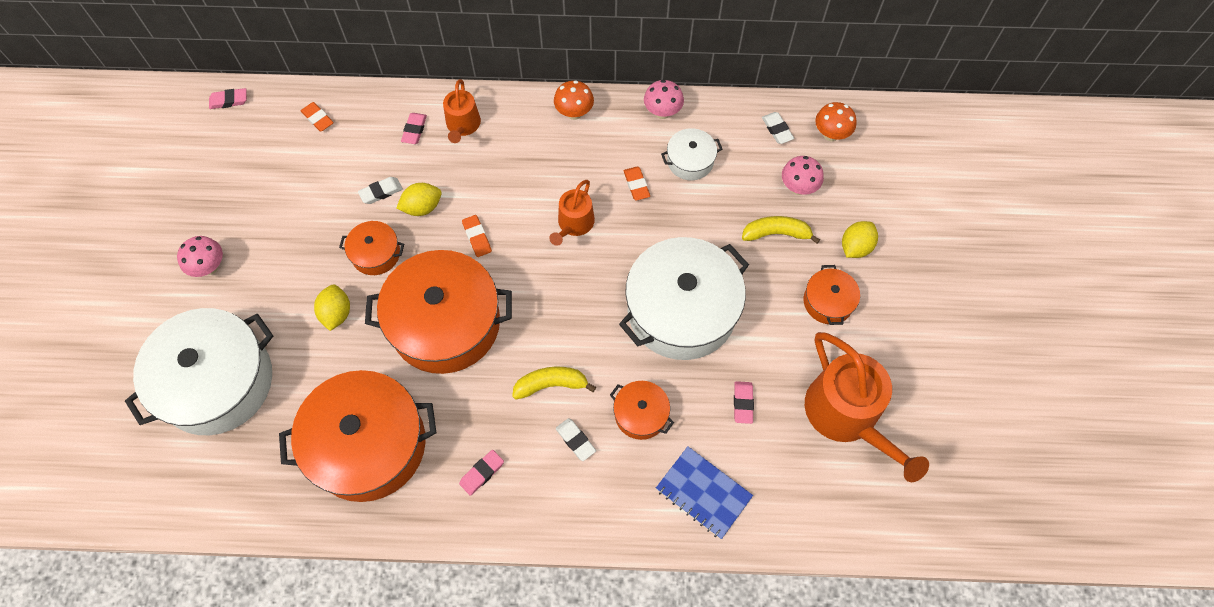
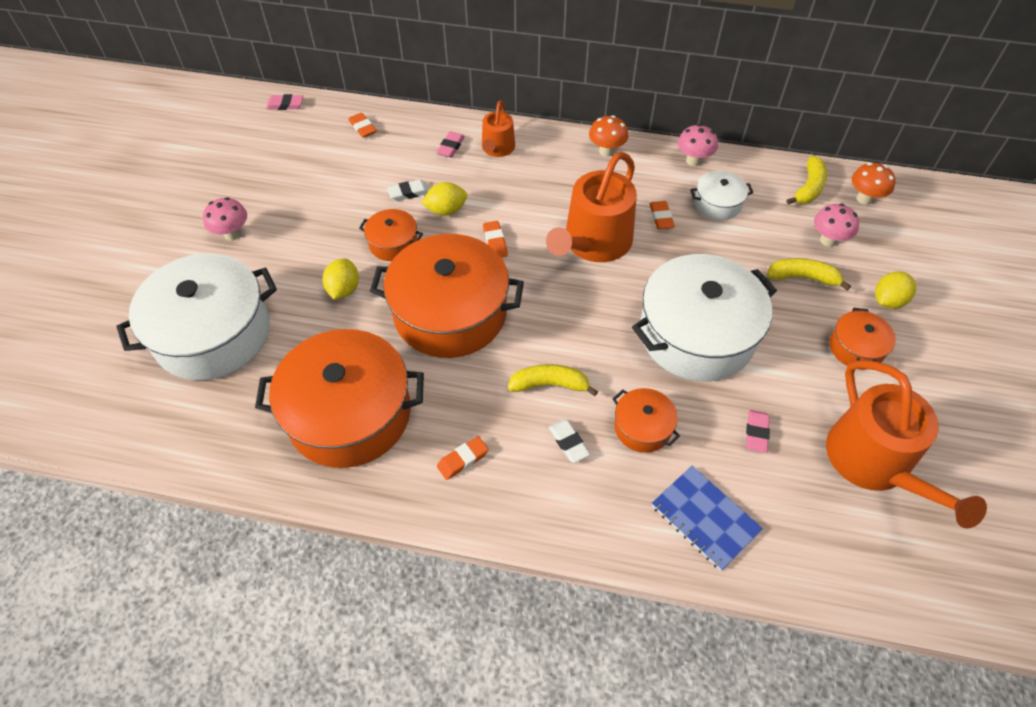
camera: 10 degrees right, 10 degrees down
(482, 473) = (463, 460): pink eraser -> orange eraser
(574, 224) = (593, 243): orange watering can -> orange watering can, size x1.84
(777, 130) = (808, 188): white eraser -> yellow banana

